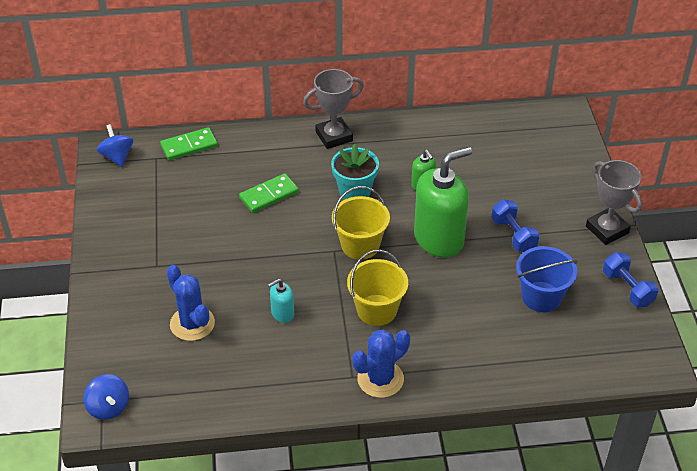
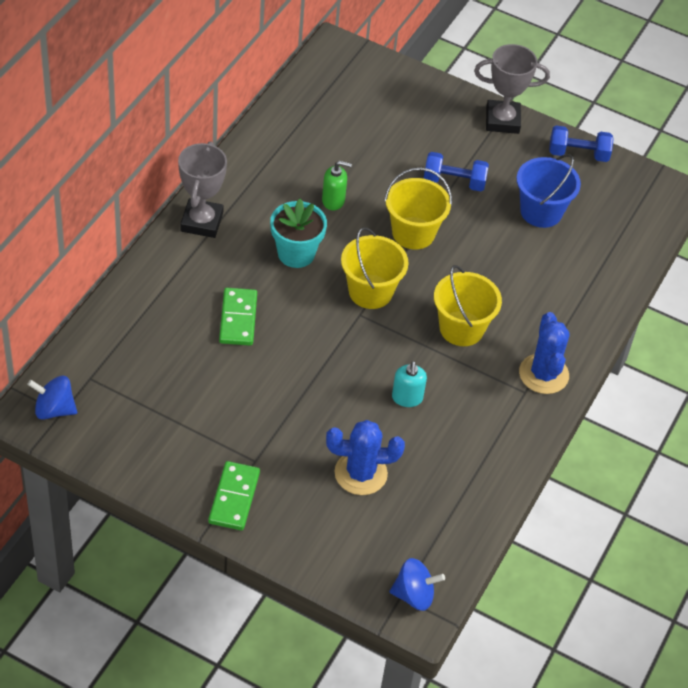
camera: 60 degrees left, 5 degrees up
(189, 146) = (99, 341): green domino -> green domino (234, 498)
(439, 239) = (413, 233): green soap dispenser -> yellow bucket

